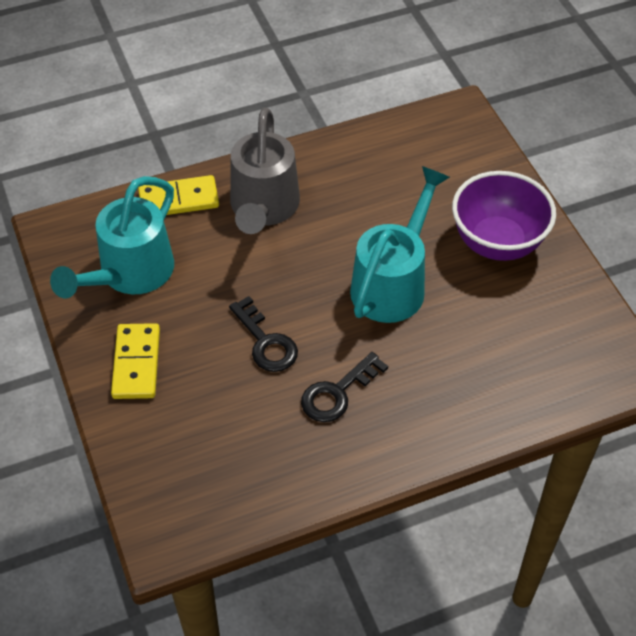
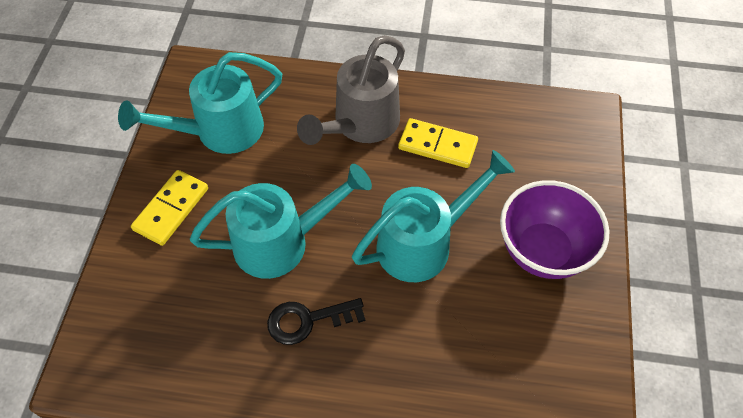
camera: 30 degrees right, 5 degrees up
(179, 200) = (300, 87): yellow domino -> yellow domino (437, 145)
(265, 342) = (282, 242): black key -> turquoise watering can

